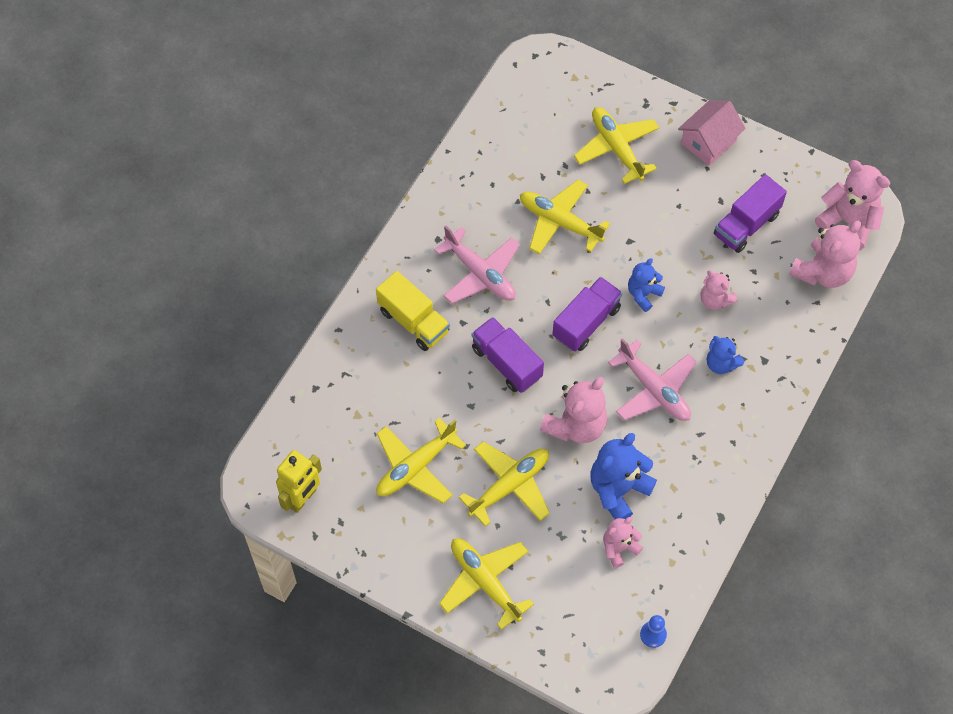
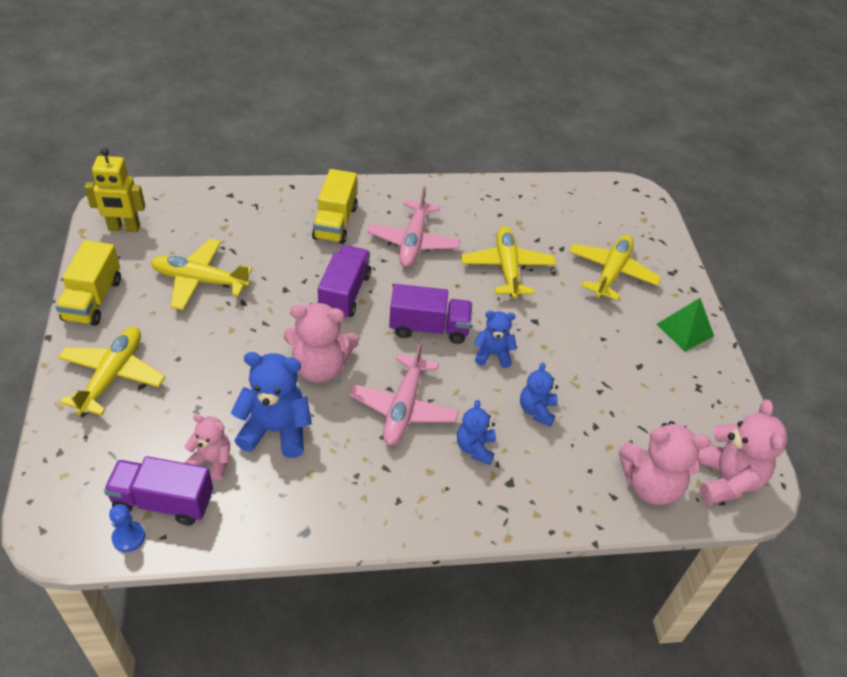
camera: 50 degrees right, 15 degrees down
(383, 562) = (93, 299): none -> yellow truck
(509, 485) = (224, 349): yellow plane -> none
(708, 142) = (685, 330): pink house -> green pyramid
(715, 300) = (537, 410): pink teddy bear -> blue teddy bear
(746, 225) = (636, 397): purple truck -> purple truck (163, 501)

